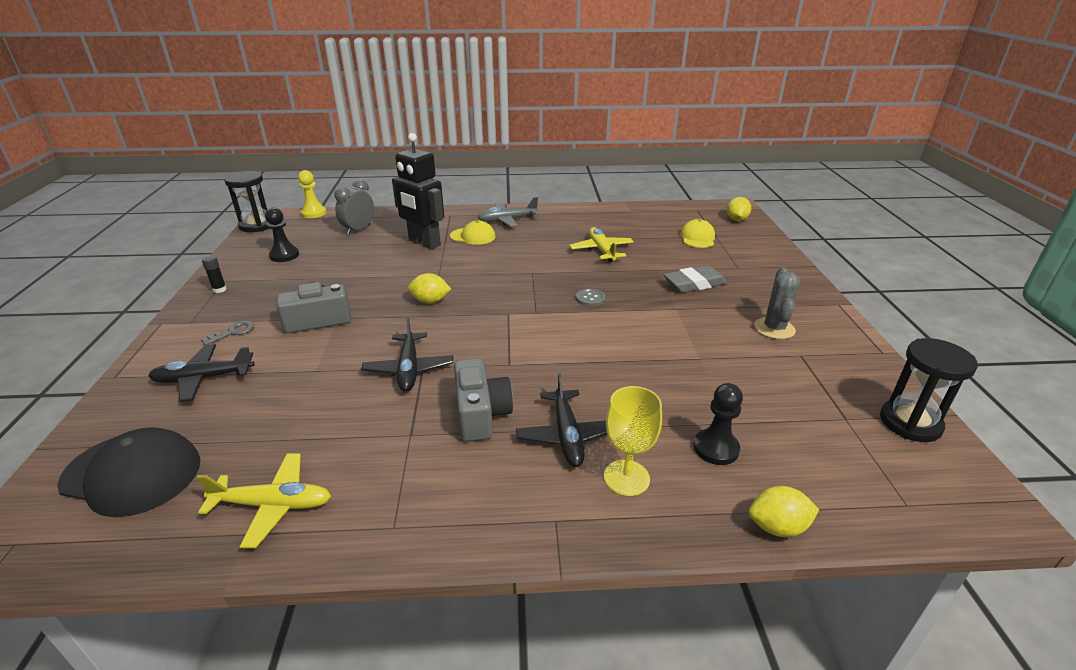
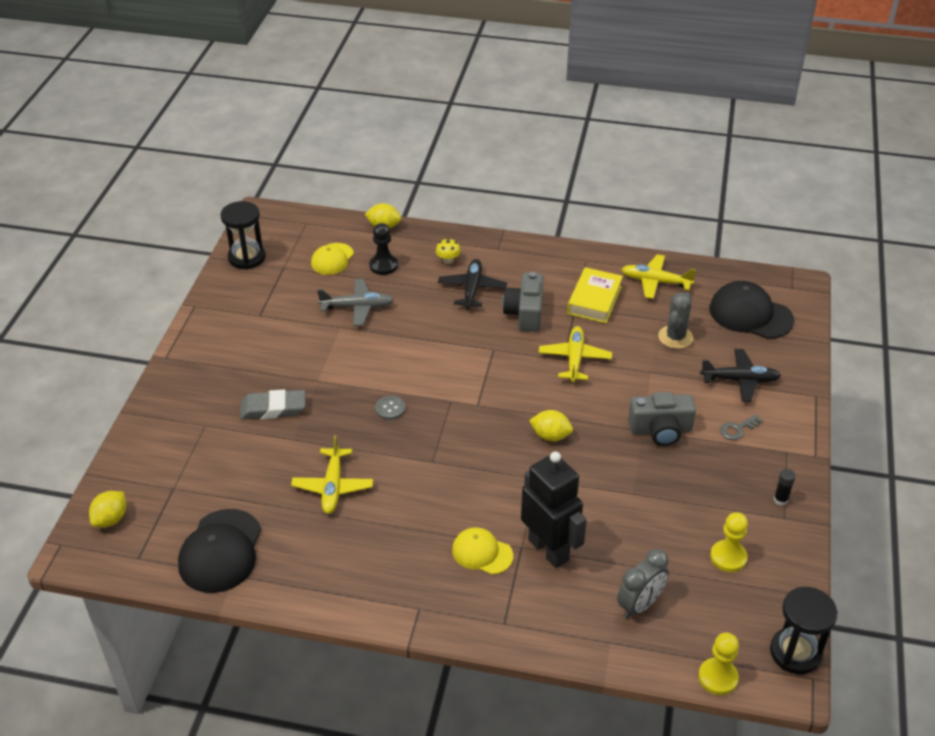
camera: 165 degrees left, 10 degrees up
(284, 255) = (728, 557): black pawn -> yellow pawn
(381, 451) = (594, 300): none -> yellow book
(409, 369) = (574, 359): black plane -> yellow plane
(507, 220) = (423, 588): grey plane -> grey plane (357, 307)
(626, 477) = (448, 260): yellow goblet -> yellow mushroom
(649, 217) = (221, 551): none -> black cap
(697, 237) = (199, 488): yellow cap -> yellow cap (332, 259)
(774, 328) = (253, 342): grey cactus -> grey cactus (675, 337)

